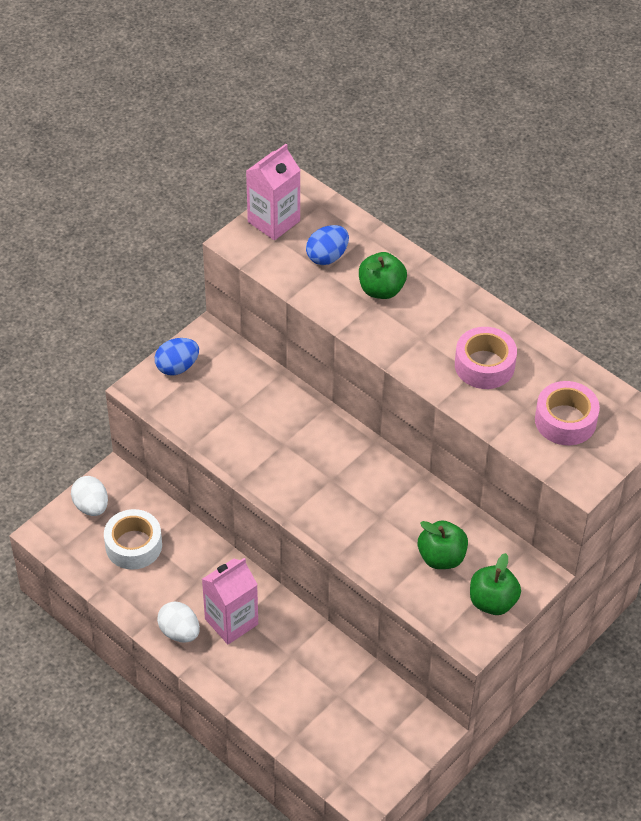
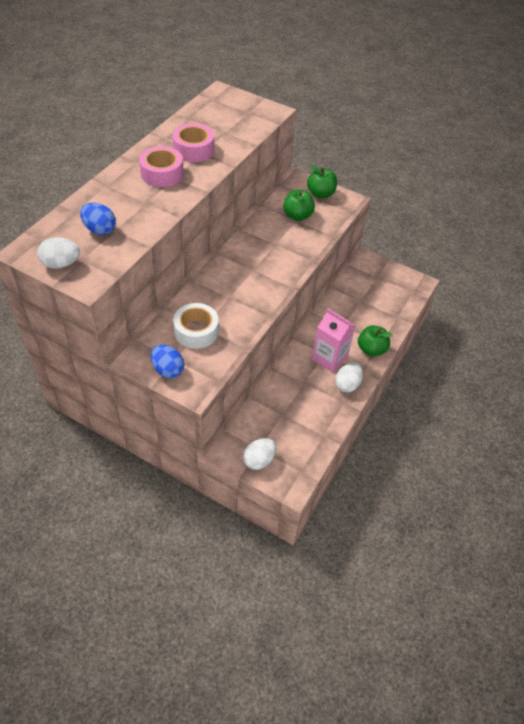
camera: 105 degrees left, 0 degrees up
(133, 545) = (286, 425): white tape -> white tape (196, 331)
(273, 221) = (61, 264): pink carton -> white egg
(381, 290) = (131, 199): green apple -> green apple (371, 349)
(565, 420) = (230, 118): pink tape -> pink tape (162, 173)

